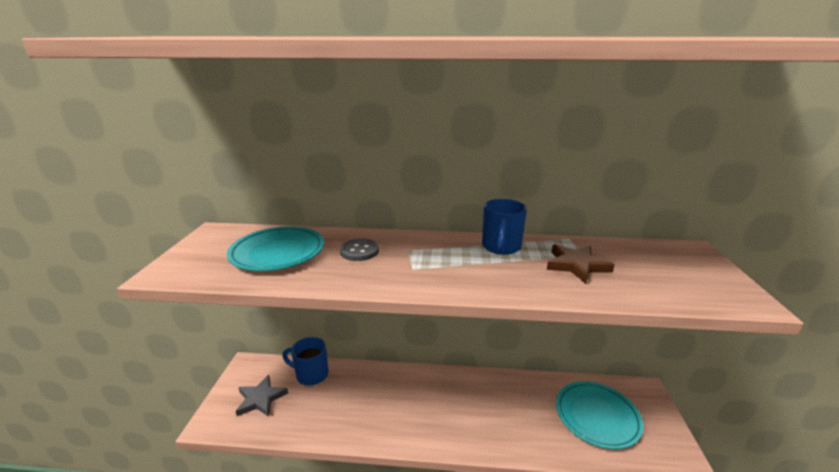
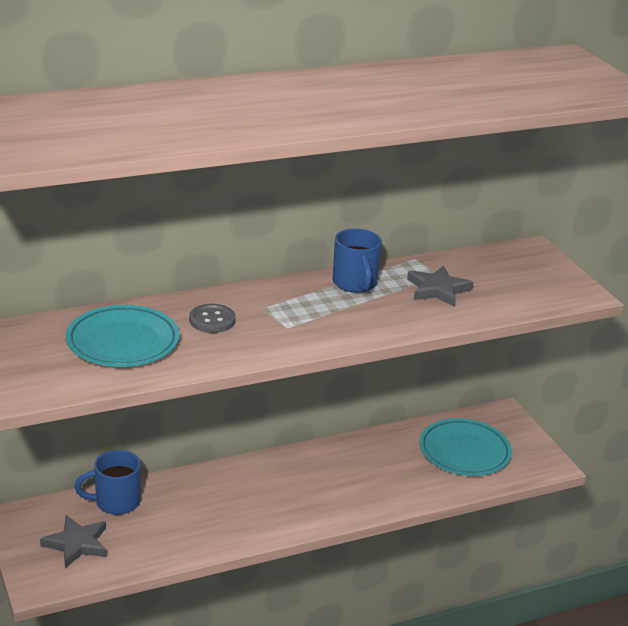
camera: 30 degrees left, 5 degrees up
(576, 265) = (438, 289): brown star -> grey star

